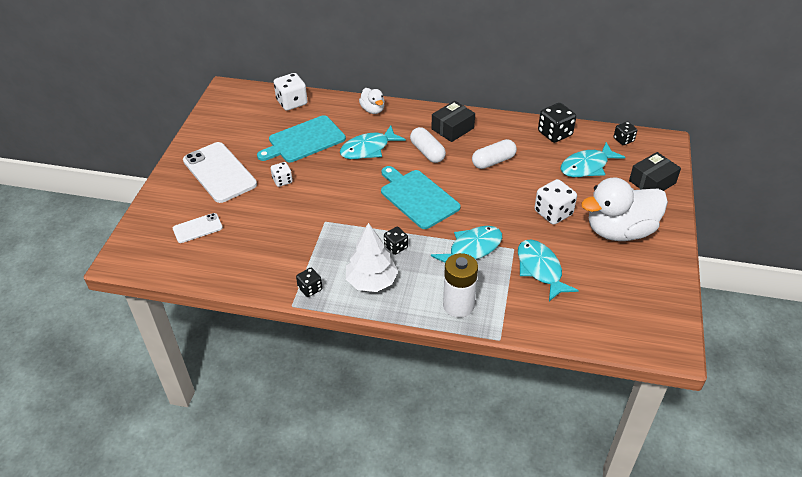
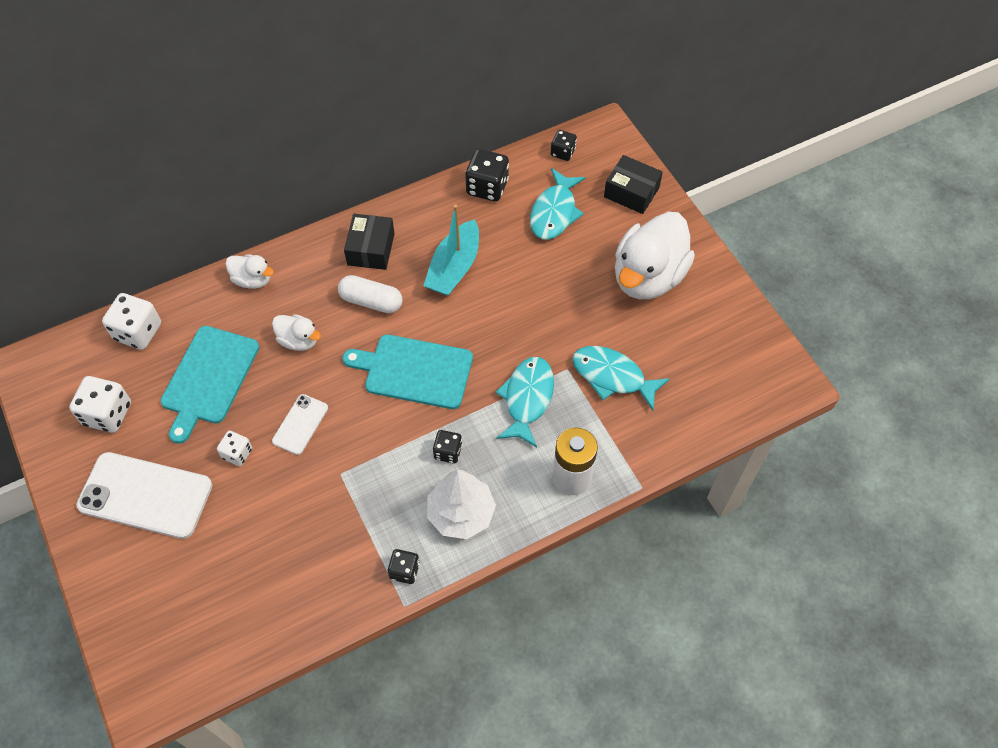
camera: 40 degrees left, 15 degrees up
(197, 228) = (197, 590): white phone -> white phone (300, 424)
(368, 149) = (299, 340): turquoise fish -> white duck
(493, 161) = (454, 267): white capsule -> turquoise boat
(553, 213) = (569, 296): white dice -> white dice (107, 414)
(652, 182) = (631, 192): black box -> black box turned 75 degrees counterclockwise

